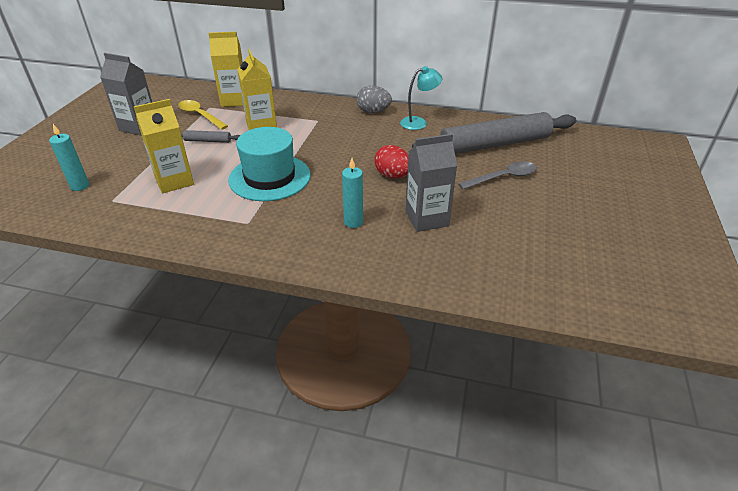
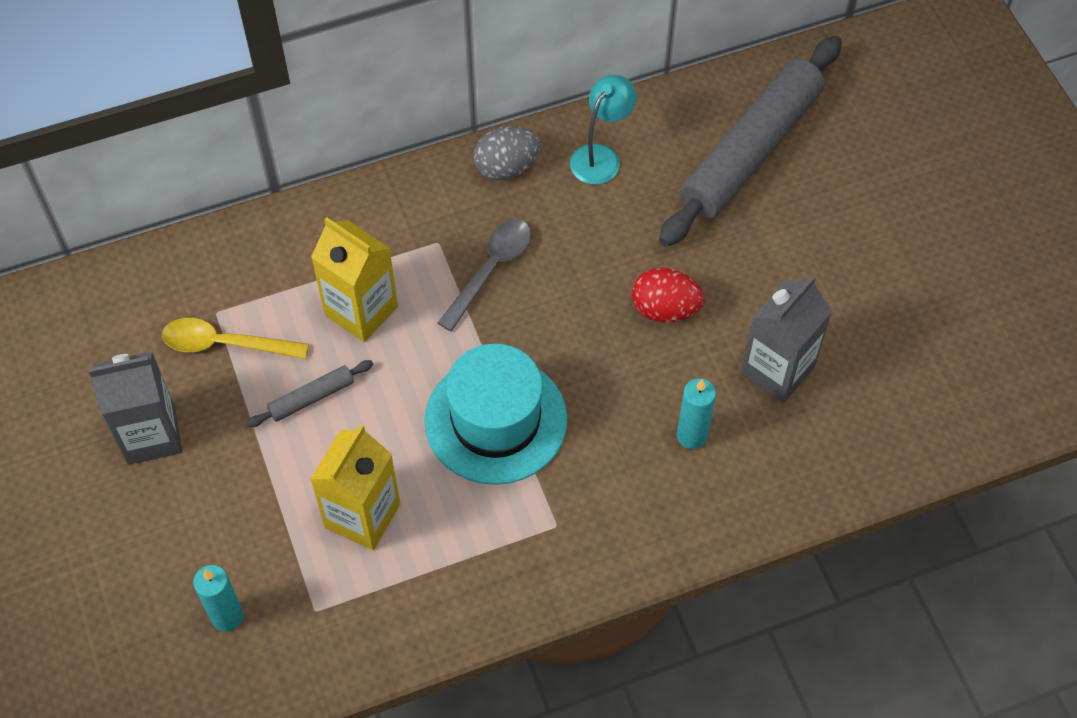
camera: 35 degrees left, 20 degrees up
(234, 100) = (240, 269): yellow carton -> none
(503, 177) = (813, 224): grey spoon -> grey spoon (491, 269)

